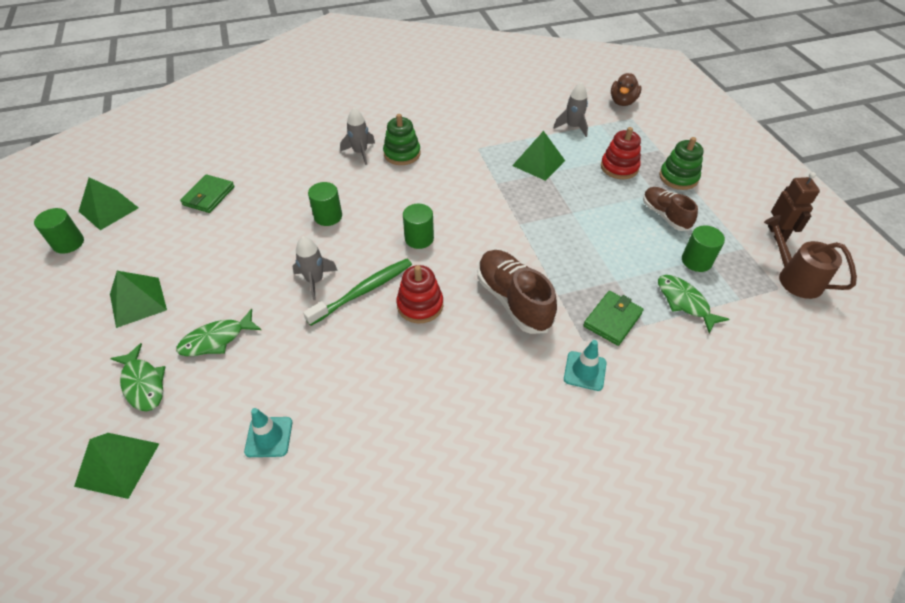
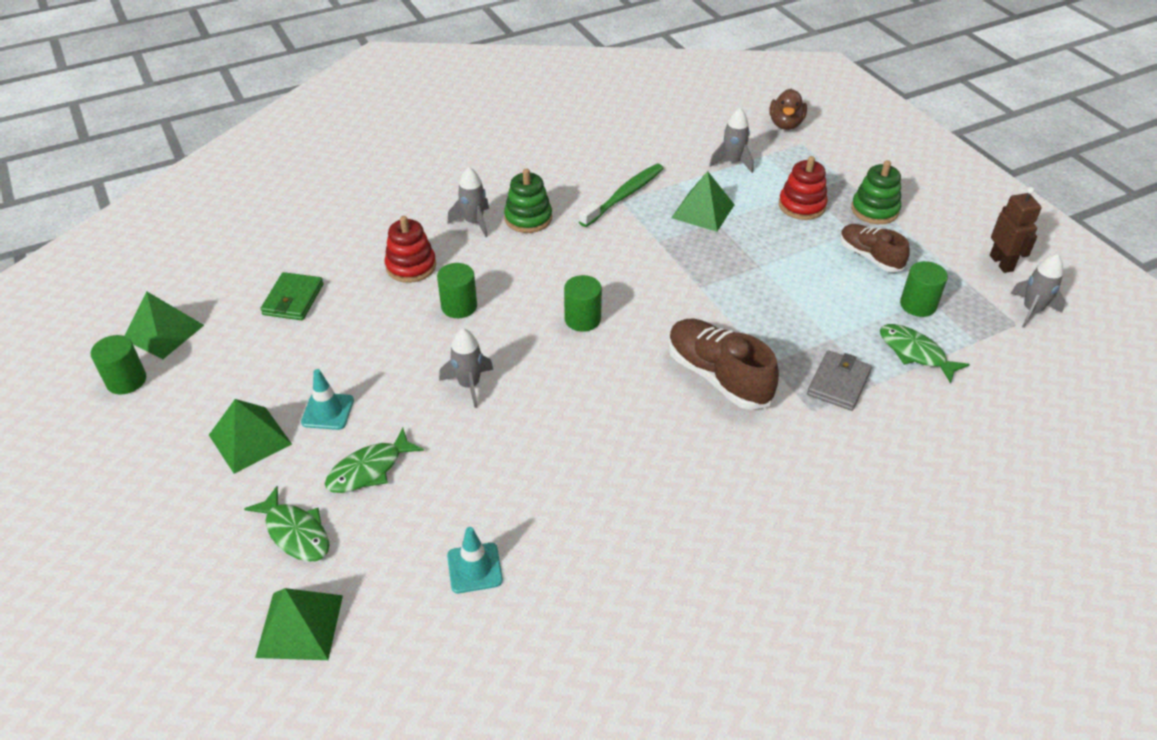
camera: 10 degrees left, 5 degrees down
(363, 291) = (533, 390): green toothbrush -> green toothbrush (624, 196)
(420, 305) = (608, 396): red stacking toy -> red stacking toy (411, 266)
(585, 371) = (821, 443): turquoise traffic cone -> turquoise traffic cone (328, 411)
(612, 320) = (838, 383): green wallet -> grey wallet
(795, 278) = (1031, 310): brown watering can -> grey rocket

